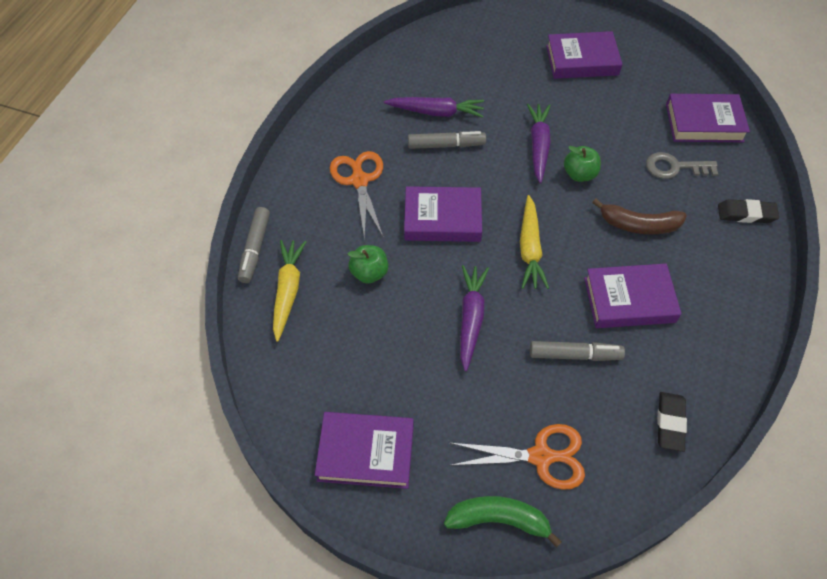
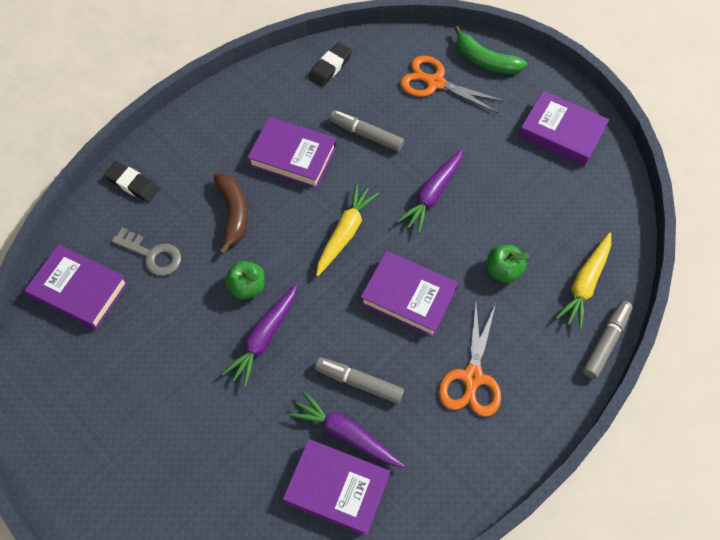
camera: 155 degrees left, 5 degrees up
(582, 60) = (132, 435): purple book -> purple book (337, 489)
(639, 225) = (233, 214): brown banana -> brown banana turned 45 degrees clockwise

